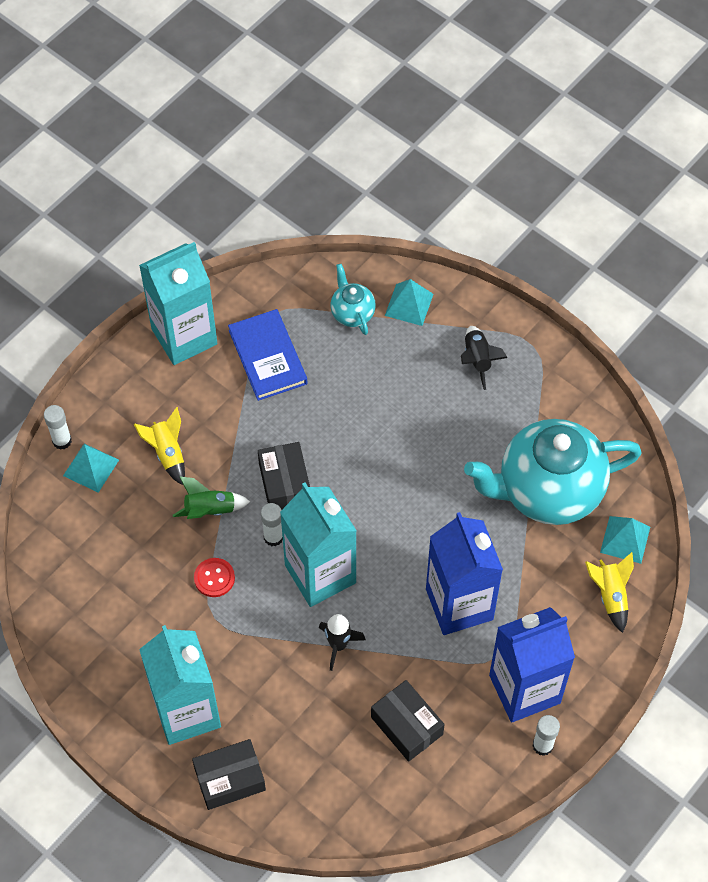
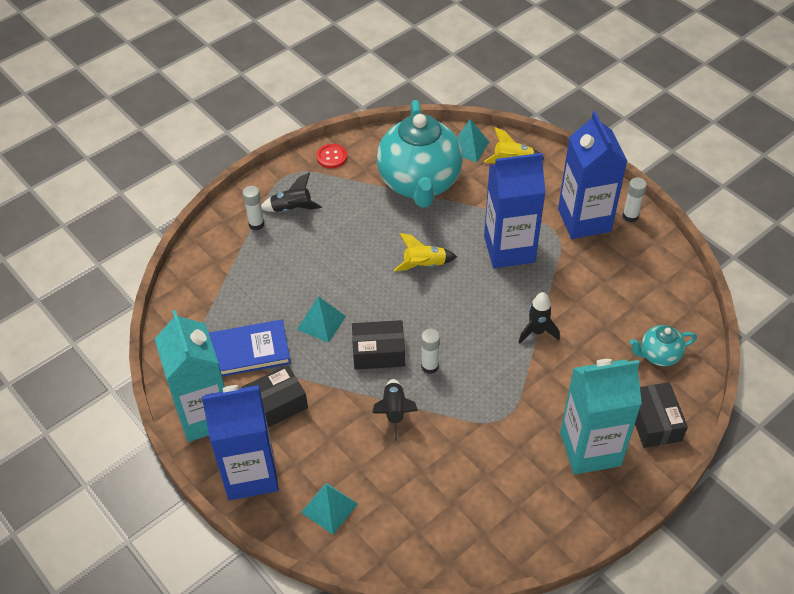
camera: 80 degrees left, 10 degrees down
(62, 441) = (293, 532): white glue stick -> white glue stick (256, 224)
(121, 391) = (250, 474): none -> blue carton
(167, 453) = (328, 440): yellow rocket -> yellow rocket (424, 265)
(210, 510) = (394, 412): green rocket -> black rocket
(214, 578) = (463, 415): red button -> red button (332, 157)
(320, 574) = (470, 337): turquoise carton -> none
(352, 313) = (221, 285): turquoise teapot -> turquoise teapot (658, 355)
(406, 726) = (610, 295): black box -> black box (276, 405)
(409, 304) = (225, 245): turquoise pyramid -> turquoise pyramid (321, 322)

